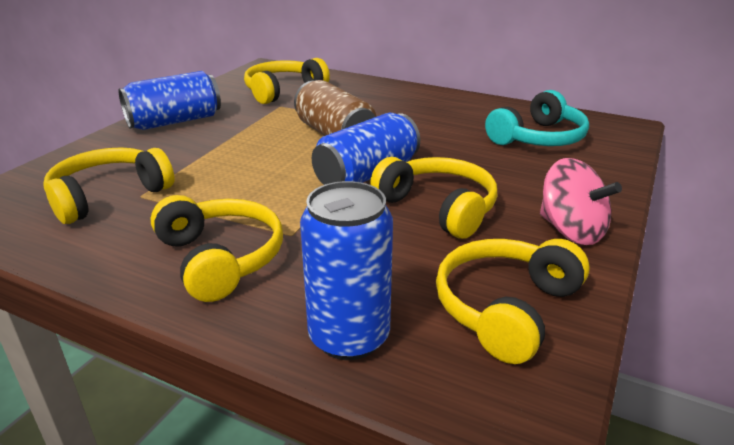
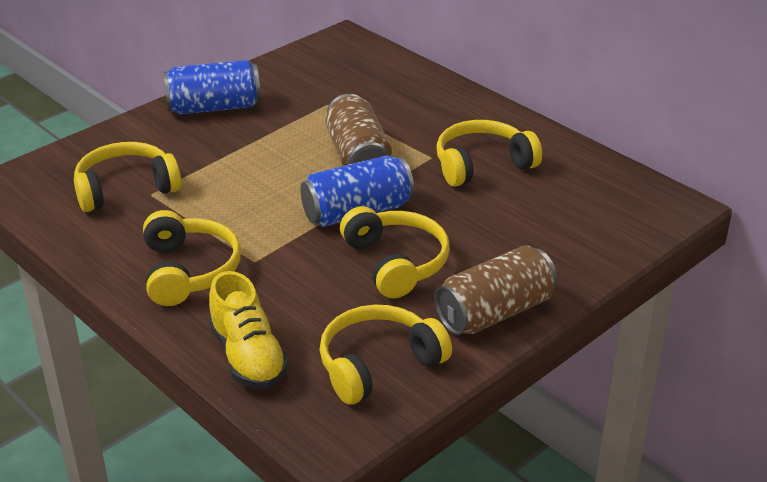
camera: 20 degrees right, 5 degrees up
(283, 91) = (342, 82): yellow headphones -> yellow headphones (482, 165)
(349, 337) = (248, 356): blue can -> yellow shoe
(538, 138) = (564, 202): turquoise headphones -> none
(571, 231) = (494, 312): pink spinning top -> brown can

